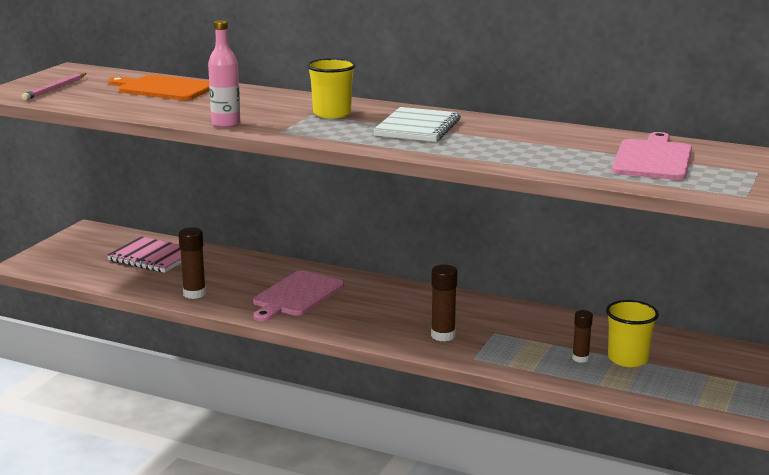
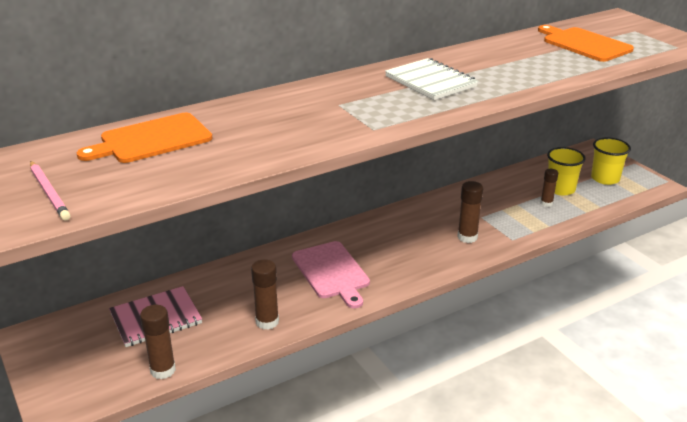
camera: 55 degrees left, 10 degrees up
(96, 280) = (163, 370): none -> brown glue stick
(226, 124) = (319, 143): pink bottle -> none
(332, 114) = (349, 97): yellow cup -> yellow cup (605, 178)
(653, 159) = (584, 44): pink cutting board -> orange cutting board

